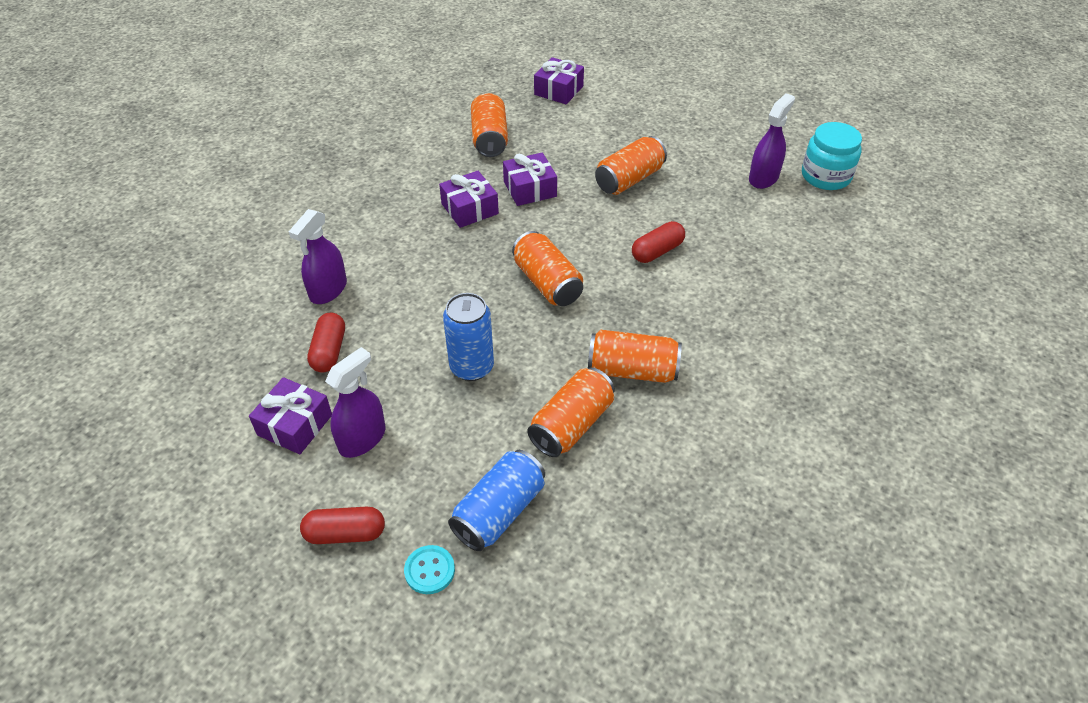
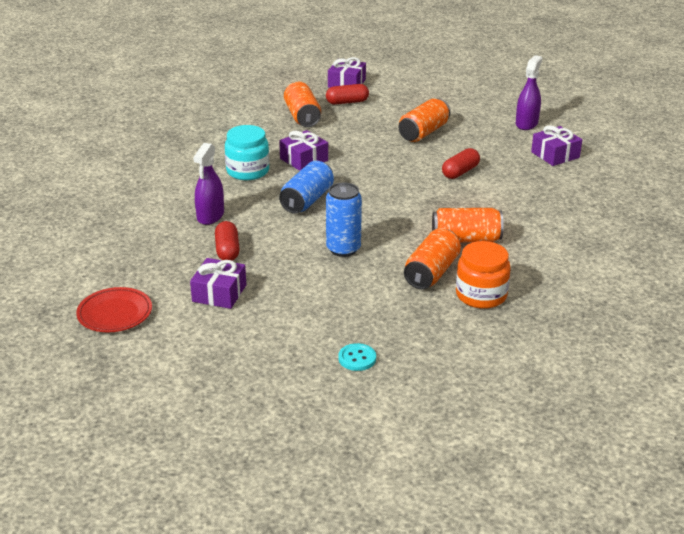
camera: 10 degrees left, 15 degrees down
(158, 443) = (115, 313): none -> red plate
(345, 533) = (285, 346): red capsule -> red capsule (347, 102)
(362, 439) = (275, 295): purple spray bottle -> none
(499, 511) = (396, 323): blue can -> blue can (307, 200)
(530, 189) = (347, 144): purple gift -> purple gift (555, 155)
(547, 283) = (382, 197): orange can -> none
(625, 475) = (481, 295): none -> orange jar
(825, 176) = (573, 119): turquoise jar -> turquoise jar (247, 171)

